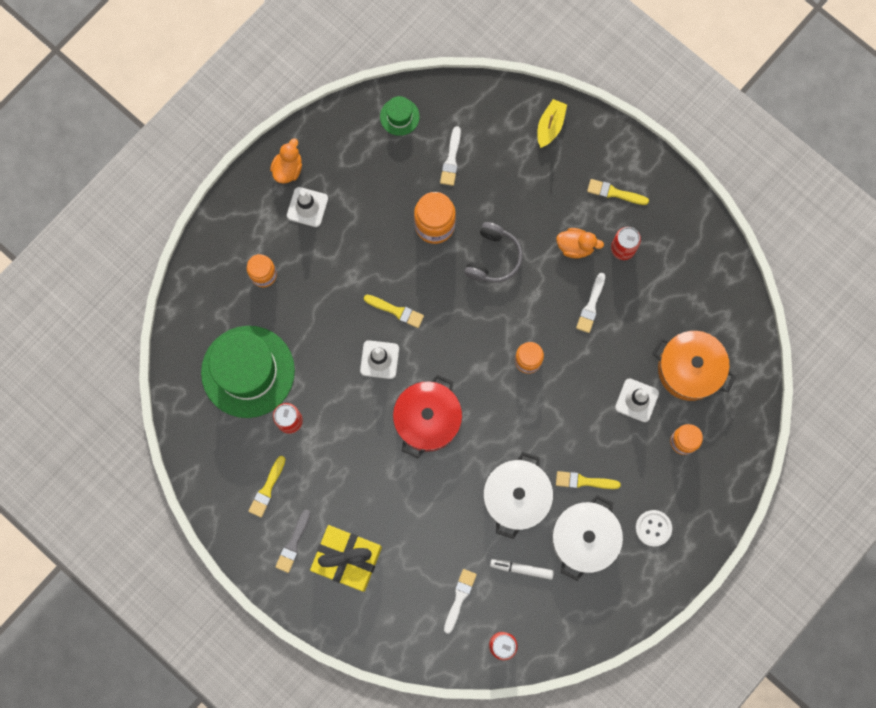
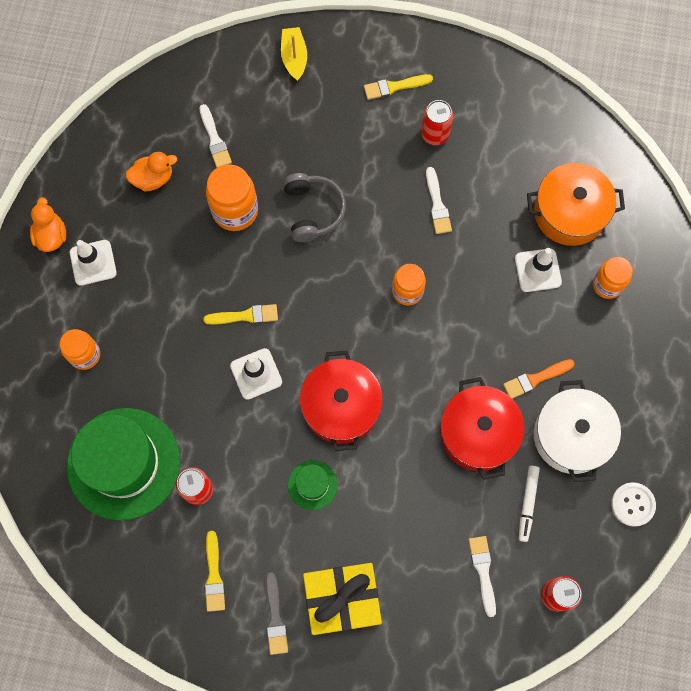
camera: 30 degrees left, 5 degrees down
(399, 116) = (138, 126): green hat -> green hat (312, 485)
(516, 497) = (478, 433): white pot -> red pot
(521, 569) = (527, 504): white marker -> white marker turned 60 degrees counterclockwise
(575, 246) = (388, 156): orange duck -> orange duck (153, 178)
(584, 481) = (536, 379): yellow brush -> orange brush
(653, 528) = (632, 386): white button -> white button (632, 504)

